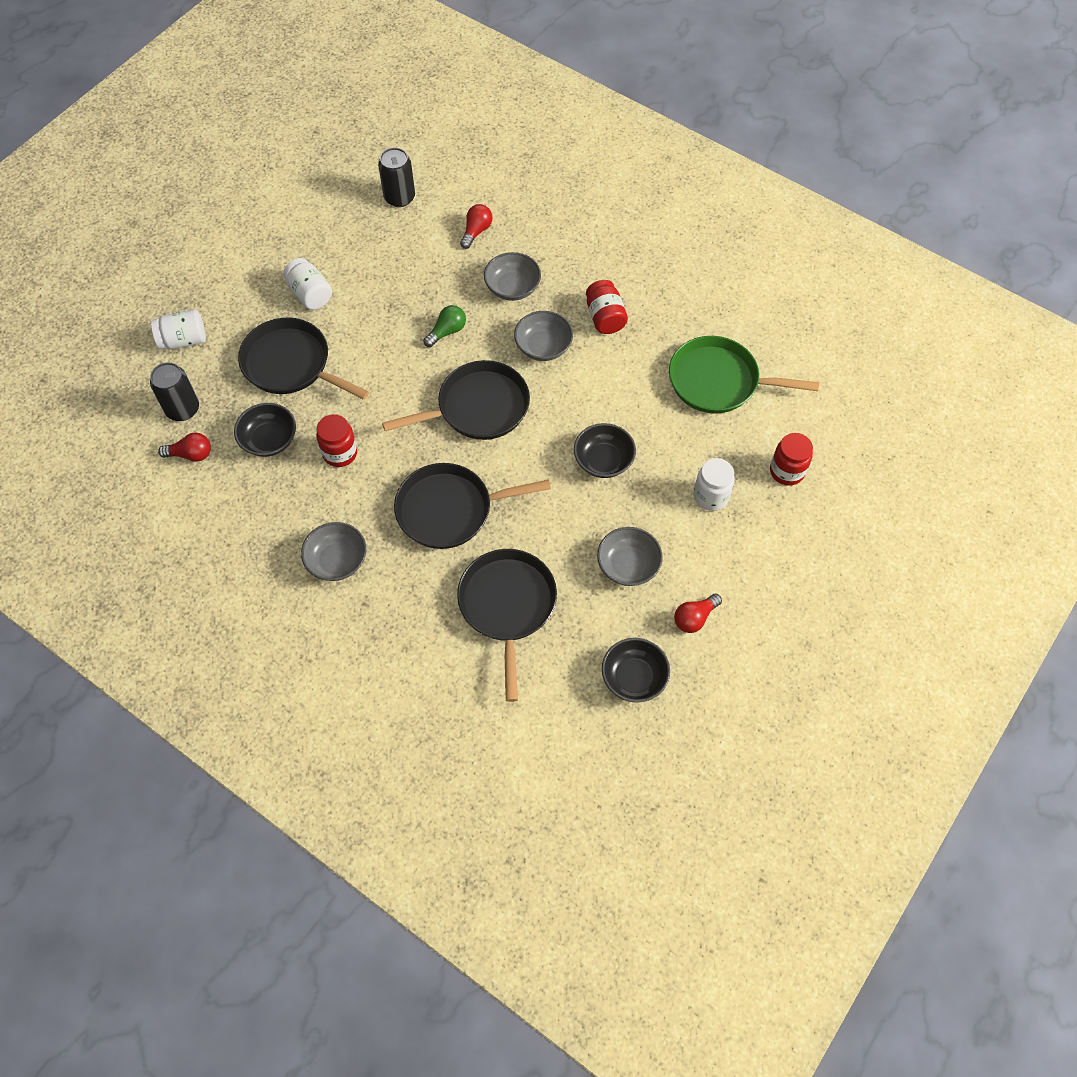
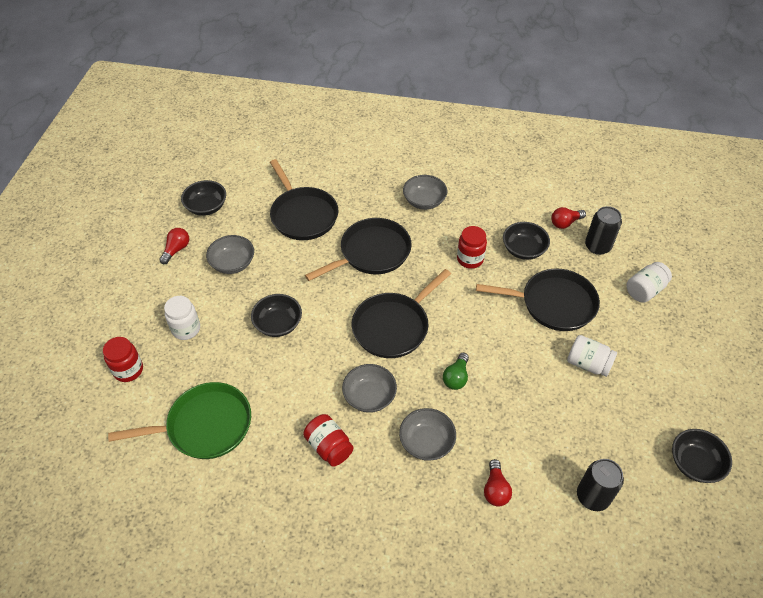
camera: 155 degrees right, 10 degrees down
(294, 187) = (694, 463): none -> black bowl

